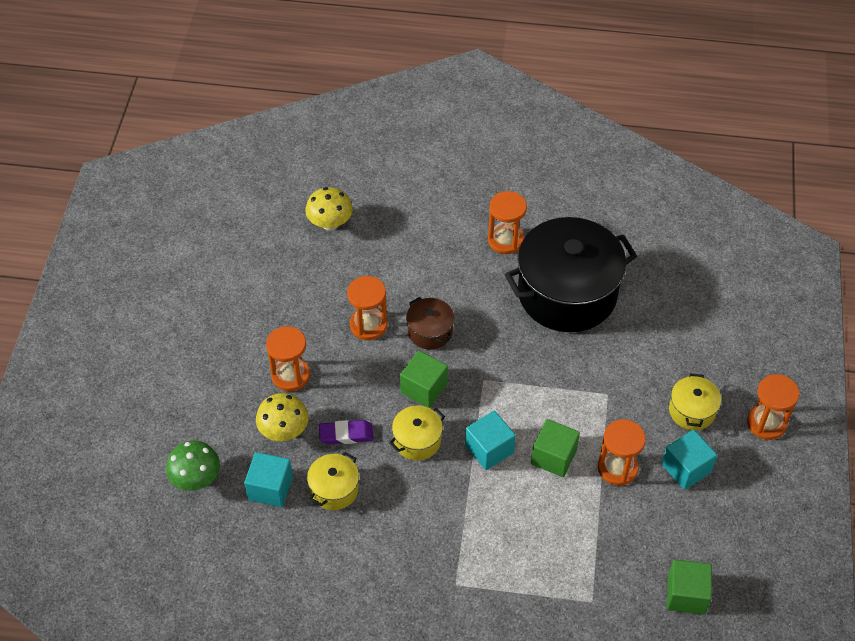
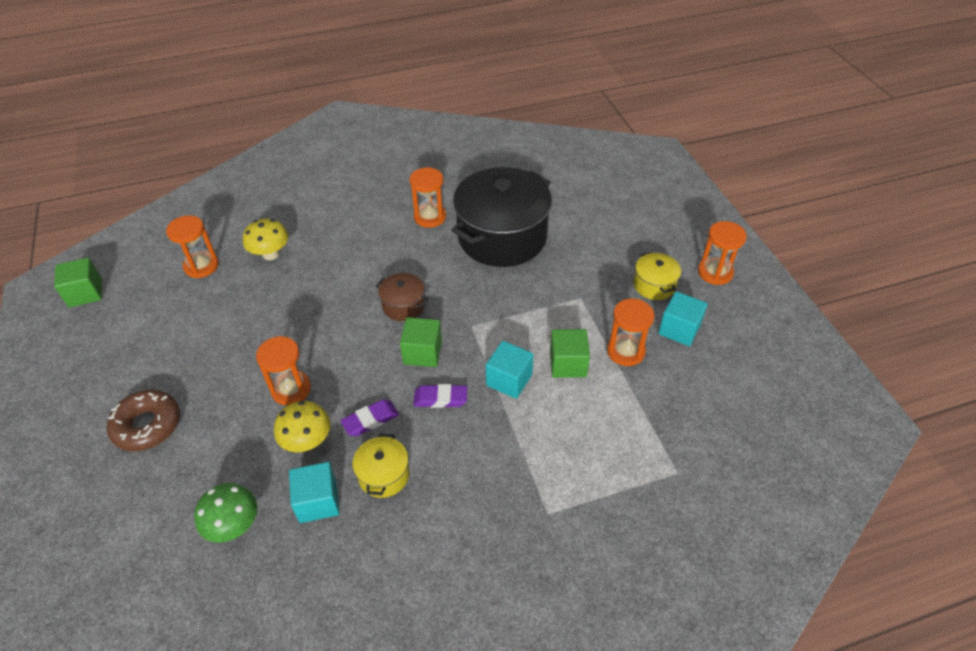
camera: 25 degrees left, 5 degrees down
(159, 359) = (147, 425): none -> brown donut
(368, 325) = (345, 320): orange hourglass -> orange hourglass (201, 266)
(417, 440) = (440, 398): yellow pot -> purple eraser
(686, 595) = (749, 430): green cube -> green cube (85, 293)

